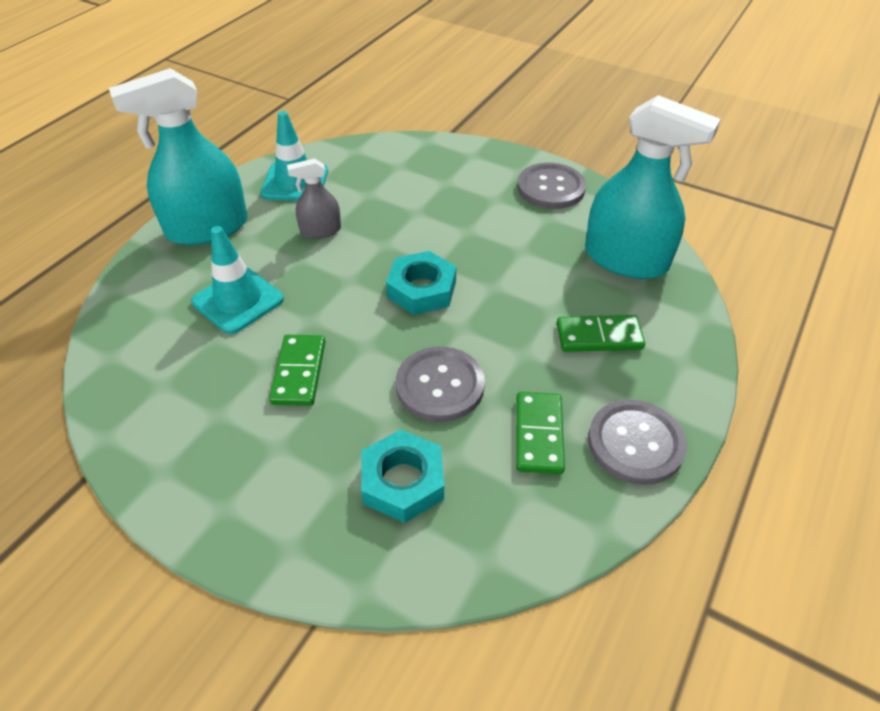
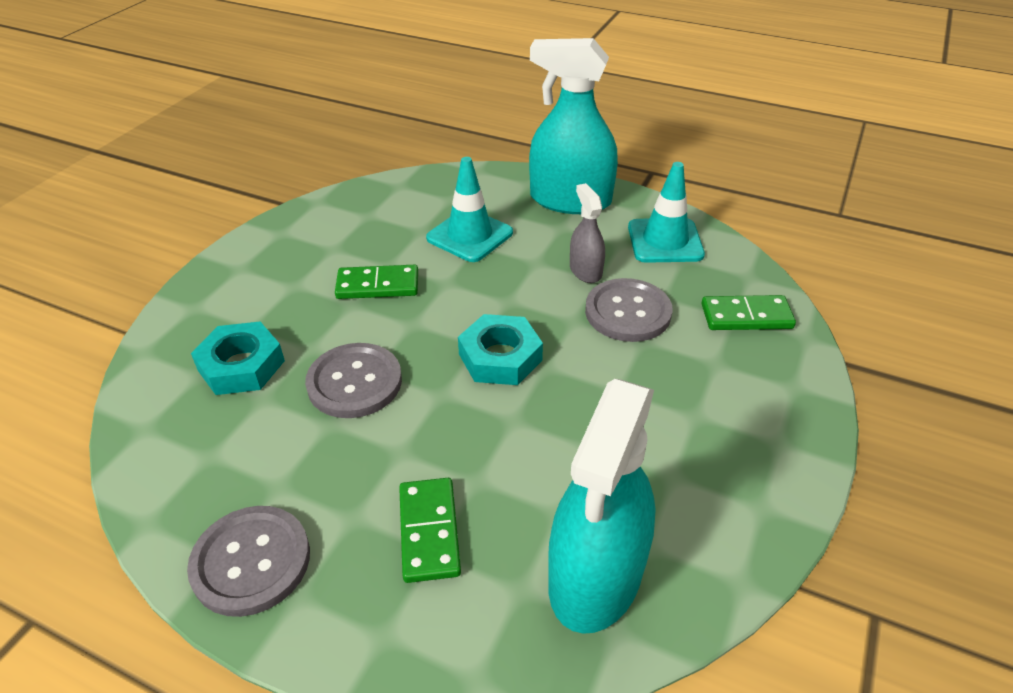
camera: 85 degrees right, 5 degrees down
(207, 228) = (570, 200): turquoise spray bottle -> turquoise spray bottle turned 45 degrees counterclockwise
(539, 434) = (278, 467): green domino -> green domino (746, 316)
(551, 188) = (748, 480): grey button -> grey button (628, 312)

